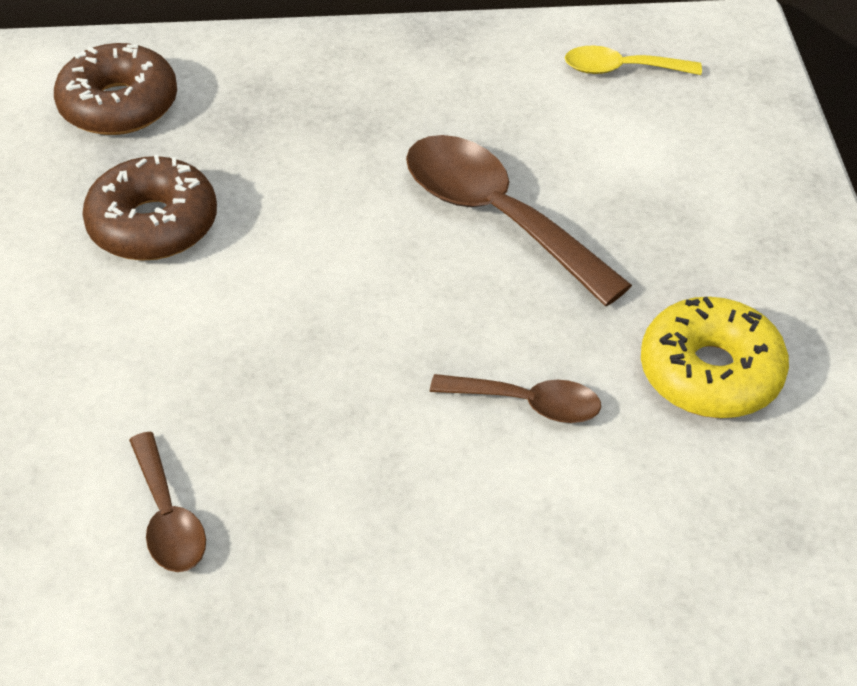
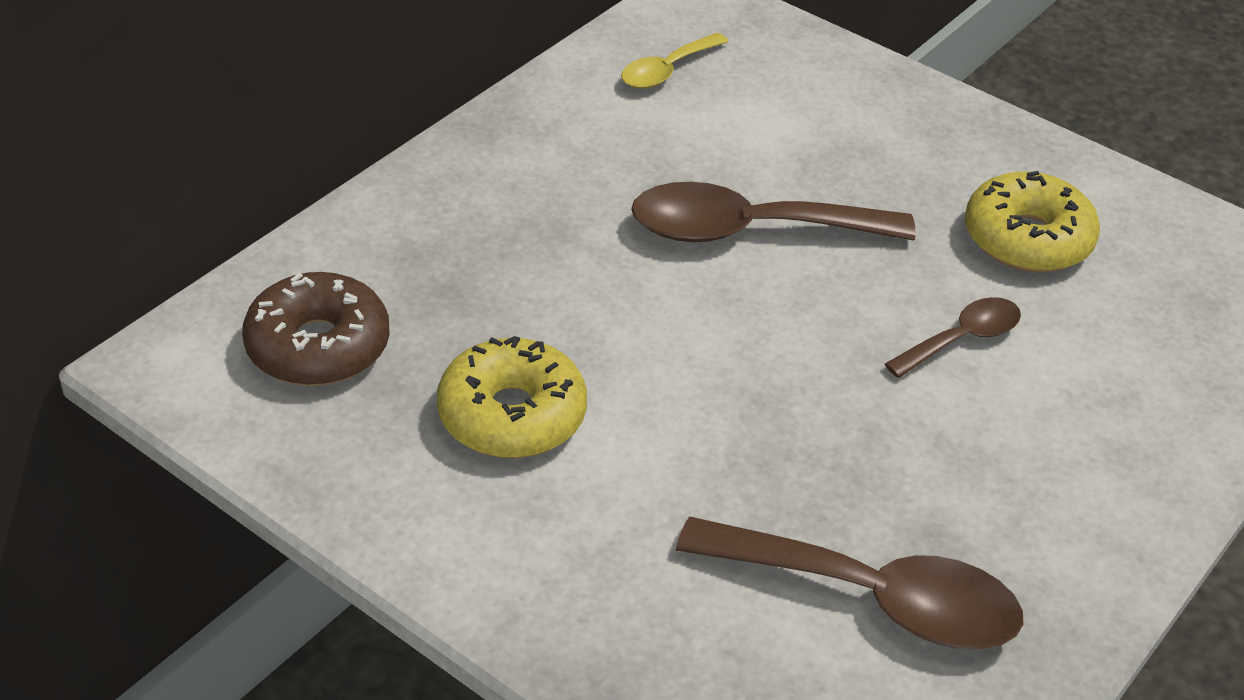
camera: 50 degrees left, 5 degrees down
(153, 224) = (512, 415): brown donut -> yellow donut
(168, 517) = (872, 598): brown spoon -> brown spoon, size x1.84

